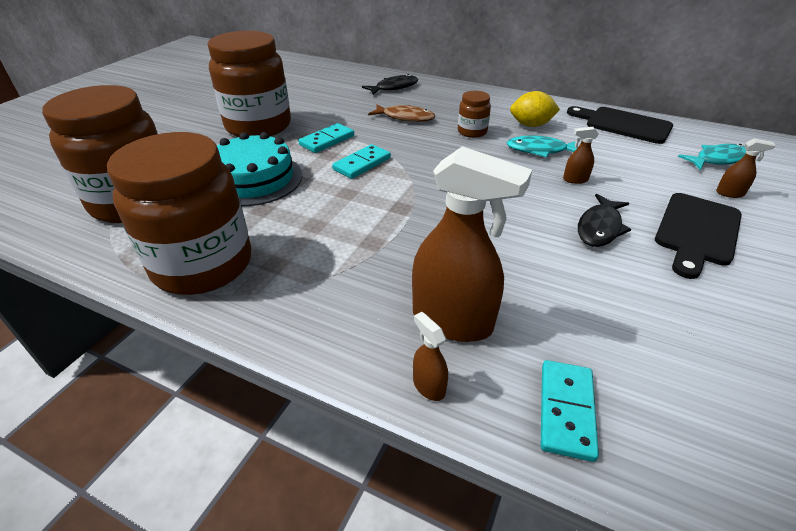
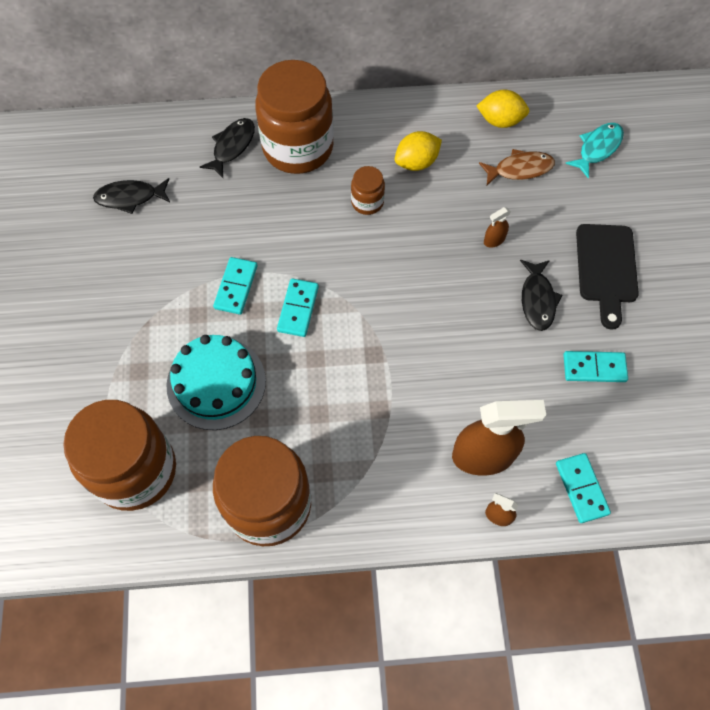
camera: 30 degrees left, 25 degrees up
(258, 126) = (143, 296): brown jar -> brown jar (298, 147)
(304, 89) = (130, 197): none -> black fish
(405, 117) = (285, 206): brown fish -> brown fish (520, 169)
(540, 150) = (445, 205): turquoise fish -> none
(623, 124) = (500, 120): black cutting board -> yellow lemon
(645, 300) = (594, 368): none -> turquoise domino
(730, 193) = (617, 201): brown spray bottle -> none

